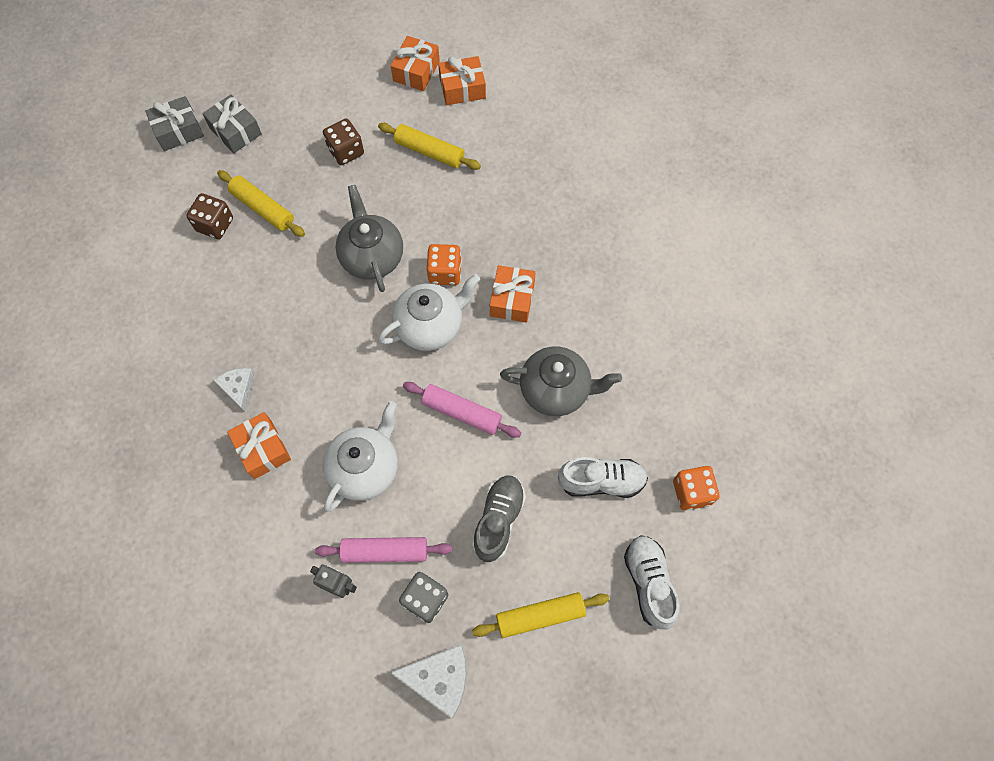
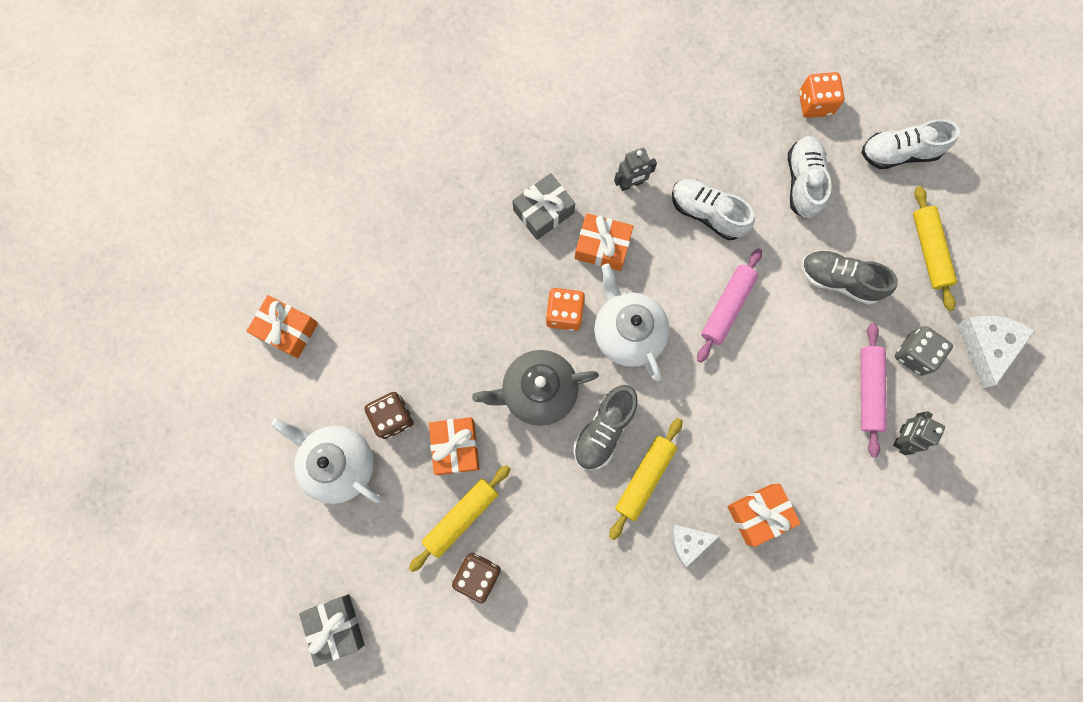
camera: 85 degrees left, 10 degrees up
(235, 131) = (346, 553): grey gift -> grey gift (543, 211)
(339, 312) = (603, 430): none -> grey shoe
(365, 468) = (783, 407): white teapot -> white teapot (339, 464)
(429, 151) = (405, 321): yellow rolling pin -> yellow rolling pin (644, 478)
(462, 88) = (320, 278): orange gift -> orange gift (455, 447)
(556, 390) = (707, 213): grey teapot -> white shoe
(578, 320) = (631, 184): none -> grey robot

